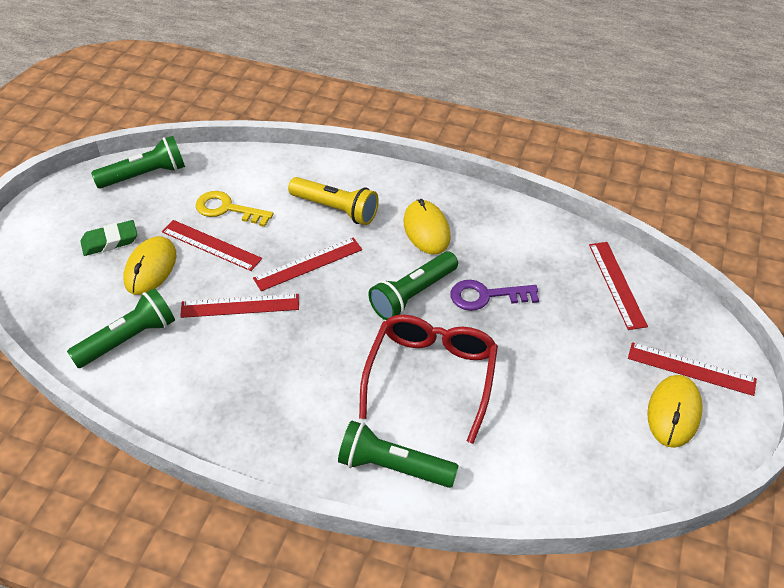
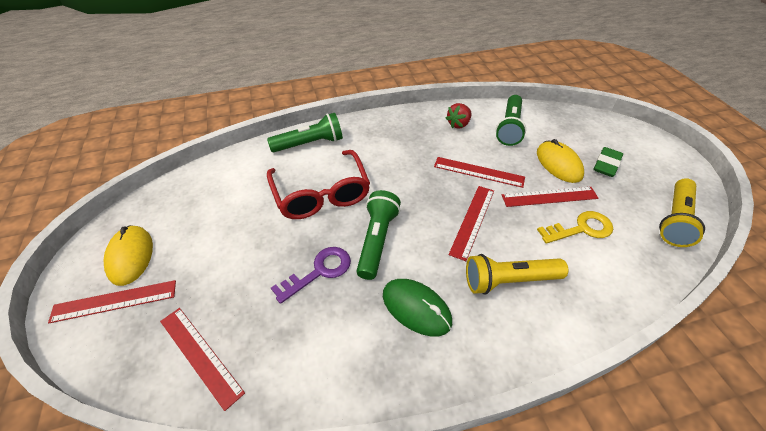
camera: 145 degrees right, 0 degrees up
(145, 175) = (674, 220): green flashlight -> yellow flashlight
(177, 381) = (458, 124): none -> red strawberry
(240, 305) = (478, 172): red ruler -> red ruler turned 60 degrees clockwise
(426, 229) = (416, 308): yellow mouse -> green mouse

